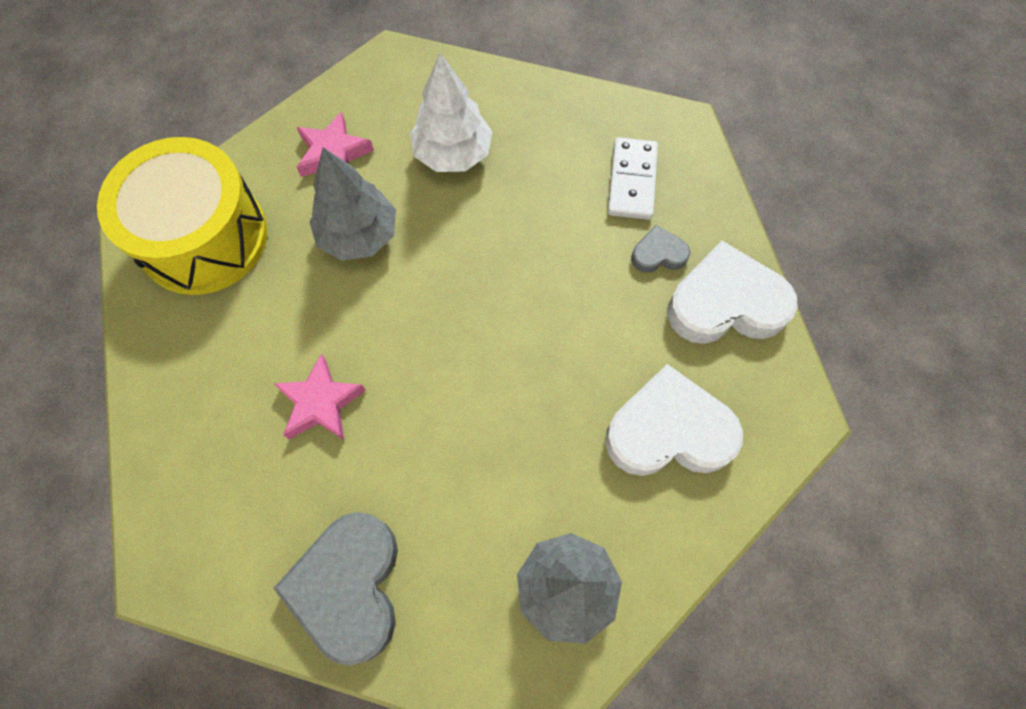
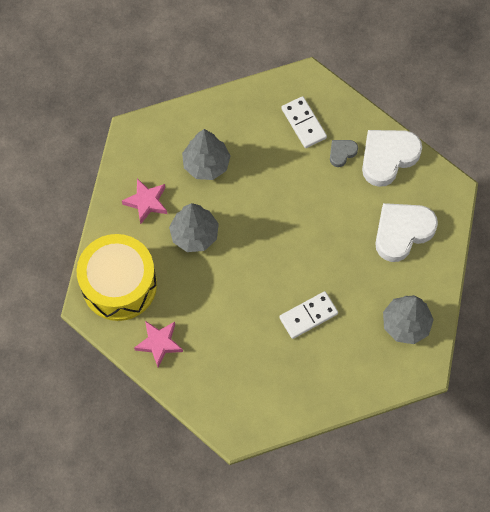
camera: 35 degrees left, 0 degrees up
(320, 403) = (242, 321): pink star -> pink star (159, 343)
(349, 587) = (318, 384): grey heart -> none
(422, 463) = (308, 315): none -> white domino
(453, 153) = (206, 164): white tree -> grey tree

